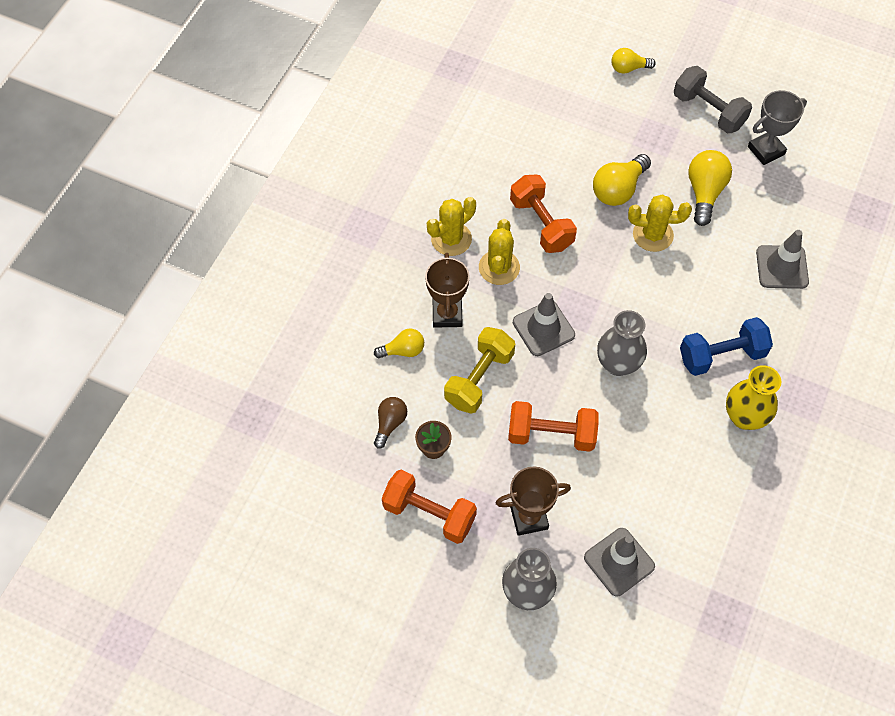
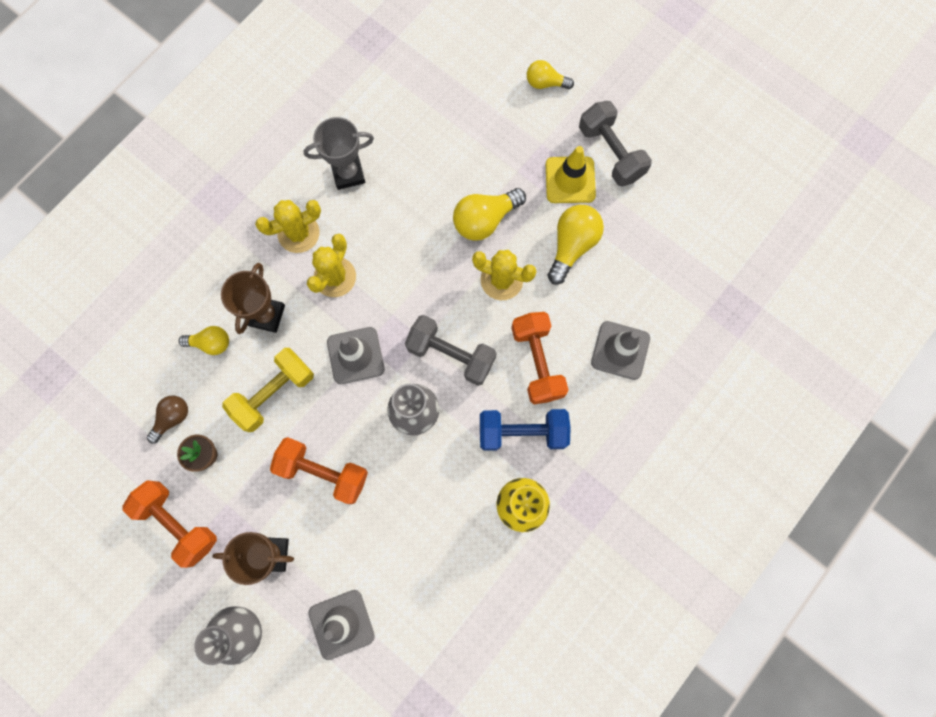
camera: 15 degrees right, 15 degrees up
(541, 224) = (393, 239): orange dumbbell -> orange dumbbell (537, 362)
(631, 307) = (451, 355): none -> grey dumbbell
(681, 140) = (570, 180): none -> yellow traffic cone
(766, 150) = (653, 213): grey trophy -> grey trophy (348, 174)

